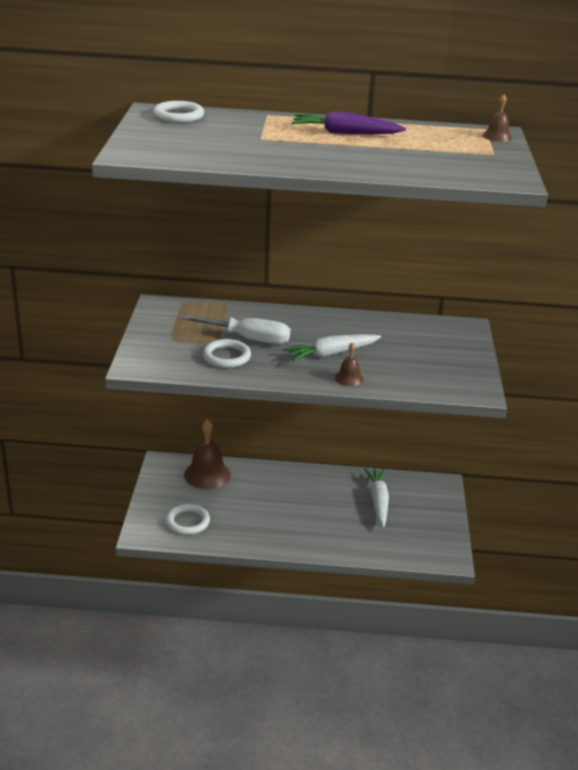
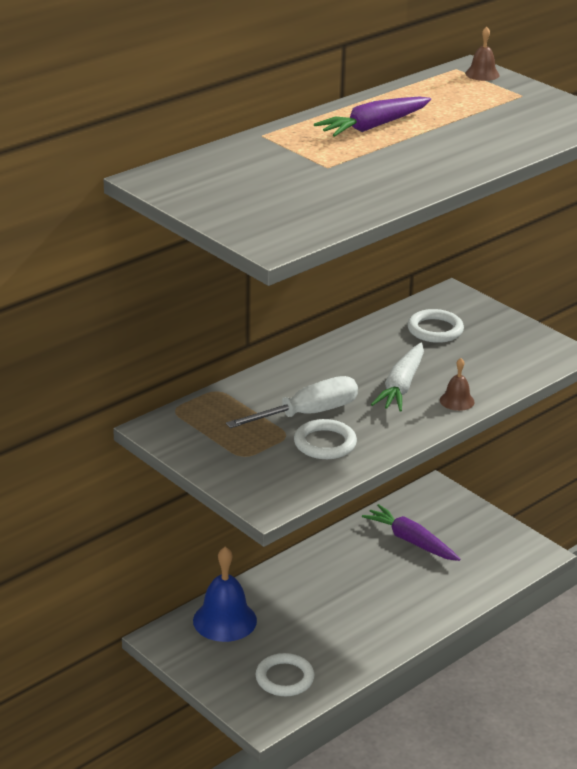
camera: 45 degrees left, 0 degrees up
(178, 116) = (193, 175): white ring -> white ring (435, 330)
(207, 474) = (224, 620): brown bell -> blue bell
(378, 501) = (411, 541): white carrot -> purple carrot

